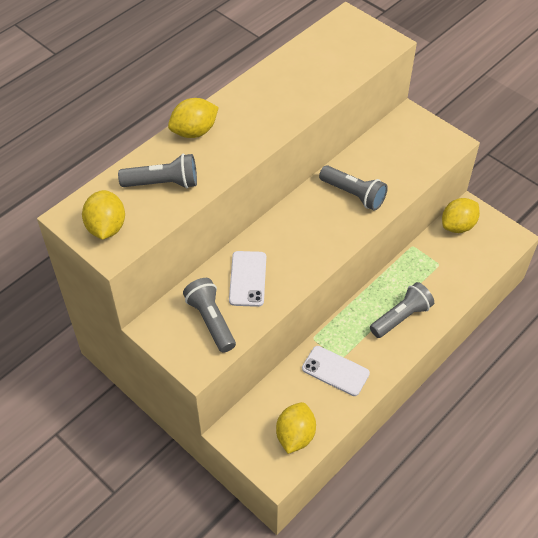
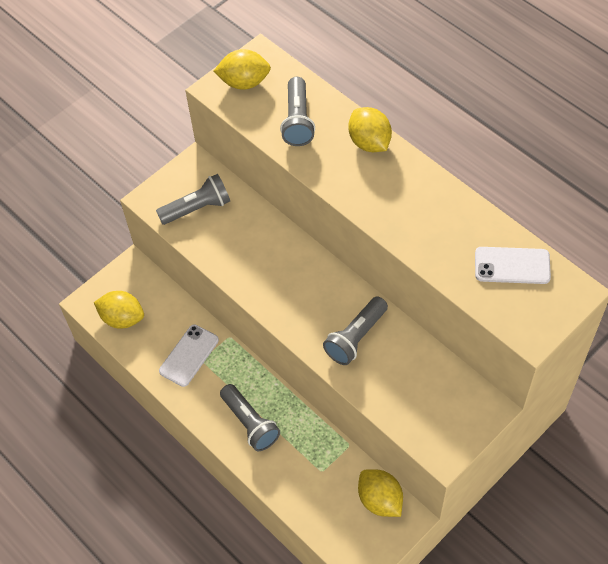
camera: 95 degrees right, 5 degrees up
(248, 279) = (244, 237): white phone -> white phone (512, 266)

